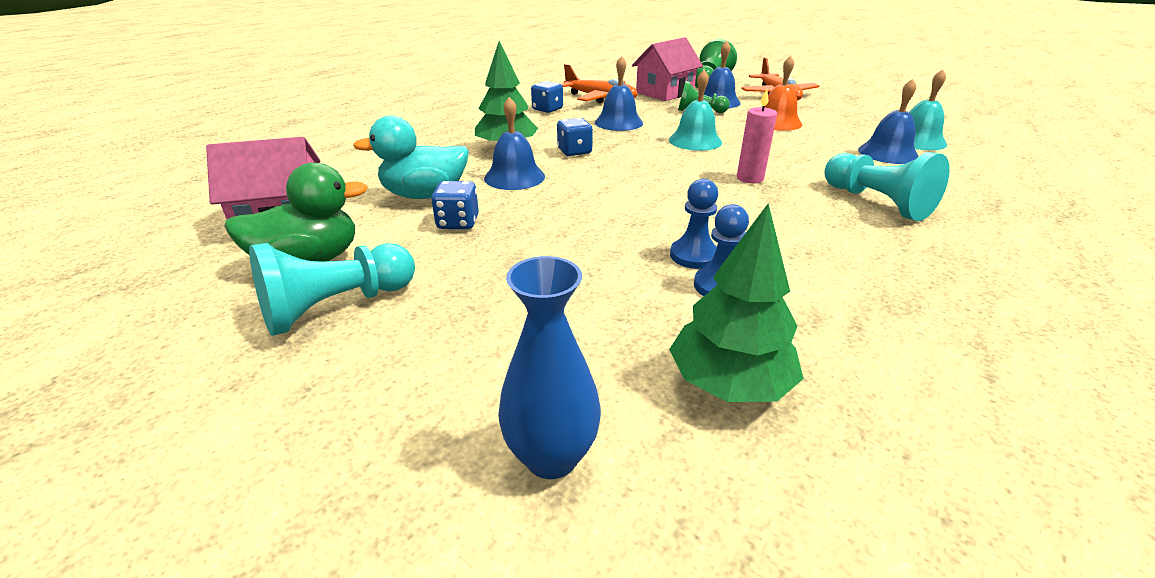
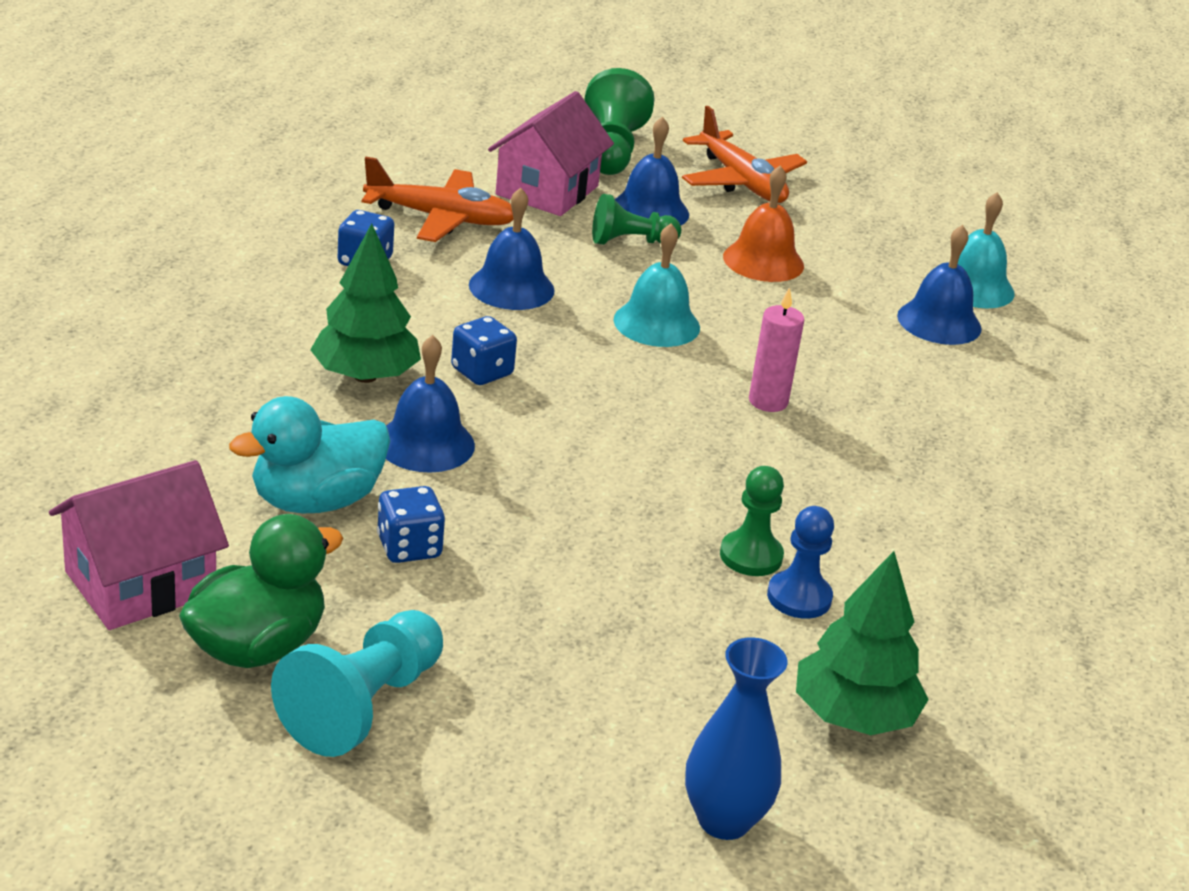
camera: 25 degrees left, 0 degrees up
(694, 256) = (751, 556): blue pawn -> green pawn
(876, 202) = (942, 429): turquoise pawn -> none

